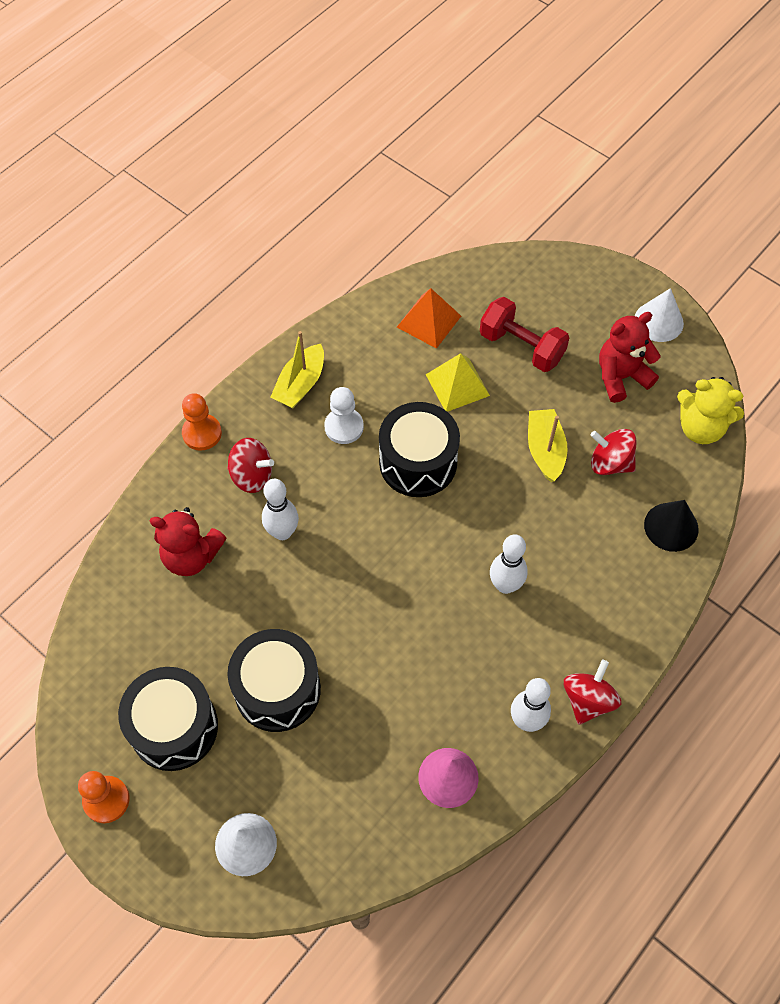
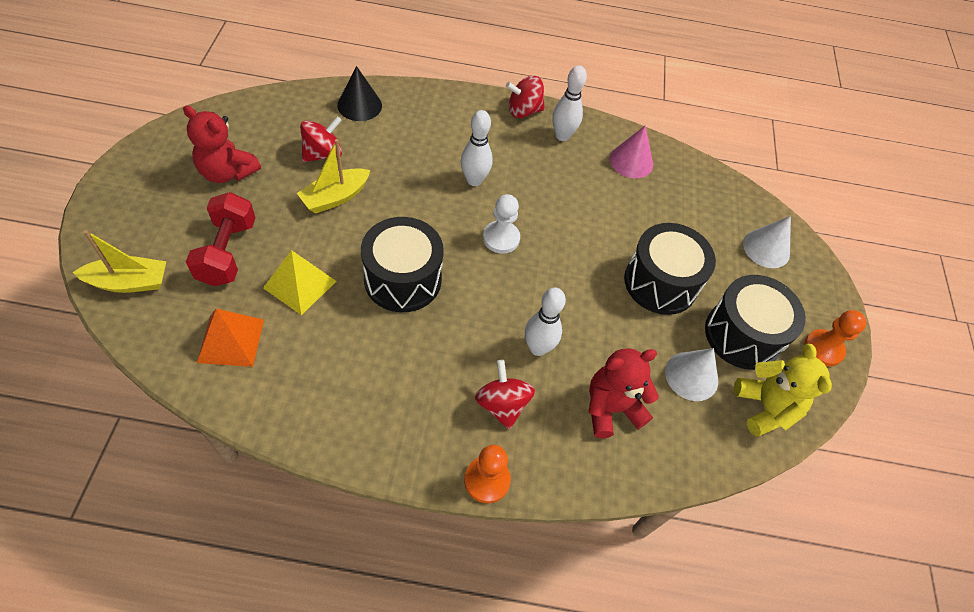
camera: 130 degrees left, 5 degrees down
(191, 556) = (611, 408): red teddy bear -> red teddy bear turned 90 degrees counterclockwise
(300, 384) = (374, 419): yellow boat -> yellow boat (129, 282)
(344, 427) = (401, 354): white pawn -> white pawn (501, 238)
(610, 463) = (323, 154): red spinning top -> red spinning top turned 120 degrees counterclockwise
(658, 321) = (147, 165): white cone -> white cone (691, 376)
(700, 428) = (255, 111): yellow teddy bear -> yellow teddy bear (765, 407)

